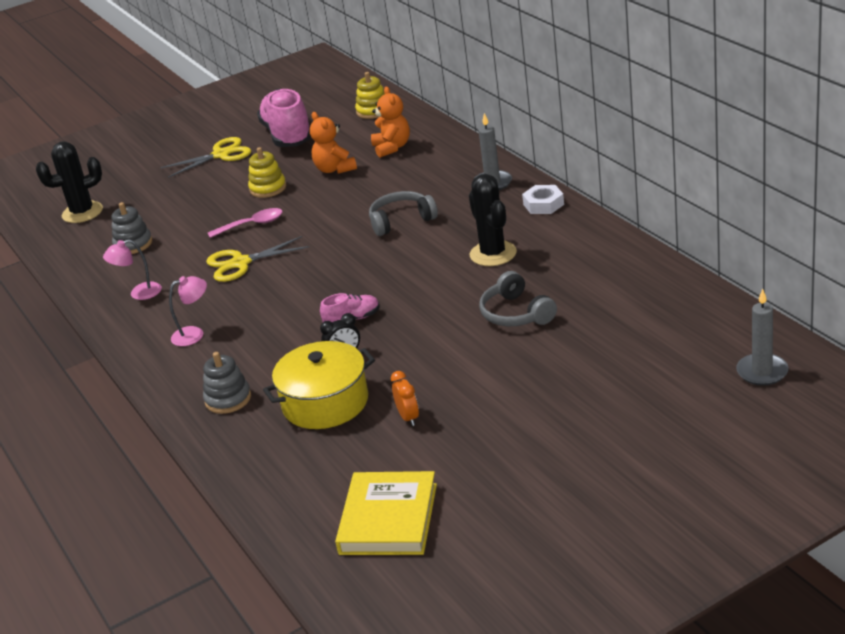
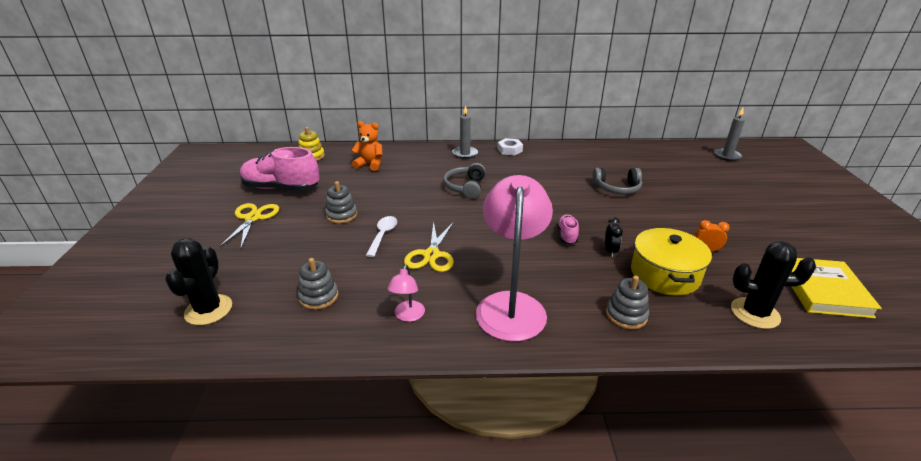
camera: 65 degrees left, 0 degrees up
(194, 334) = (511, 305): pink lamp -> pink lamp, size x2.31
(252, 225) = (383, 235): pink spoon -> white spoon
(268, 188) = (341, 215): yellow stacking toy -> grey stacking toy
(335, 169) = (361, 187): orange teddy bear -> none
(388, 519) = (823, 290): yellow book -> yellow book turned 60 degrees clockwise
(493, 254) = (544, 175): black cactus -> black cactus (755, 313)

